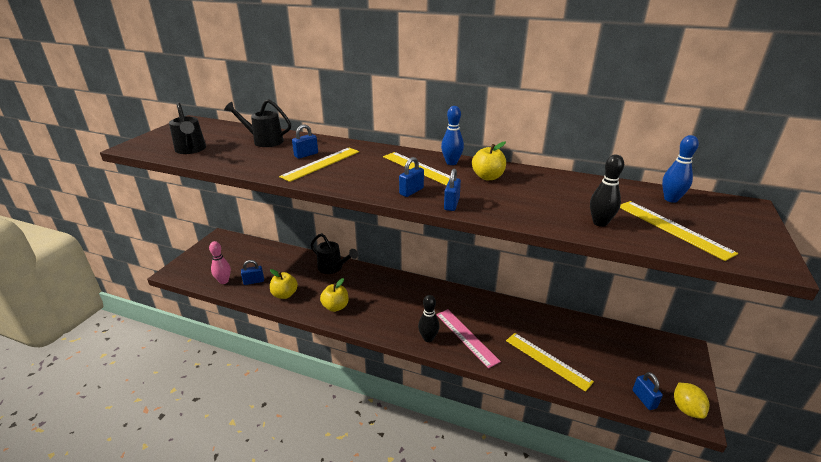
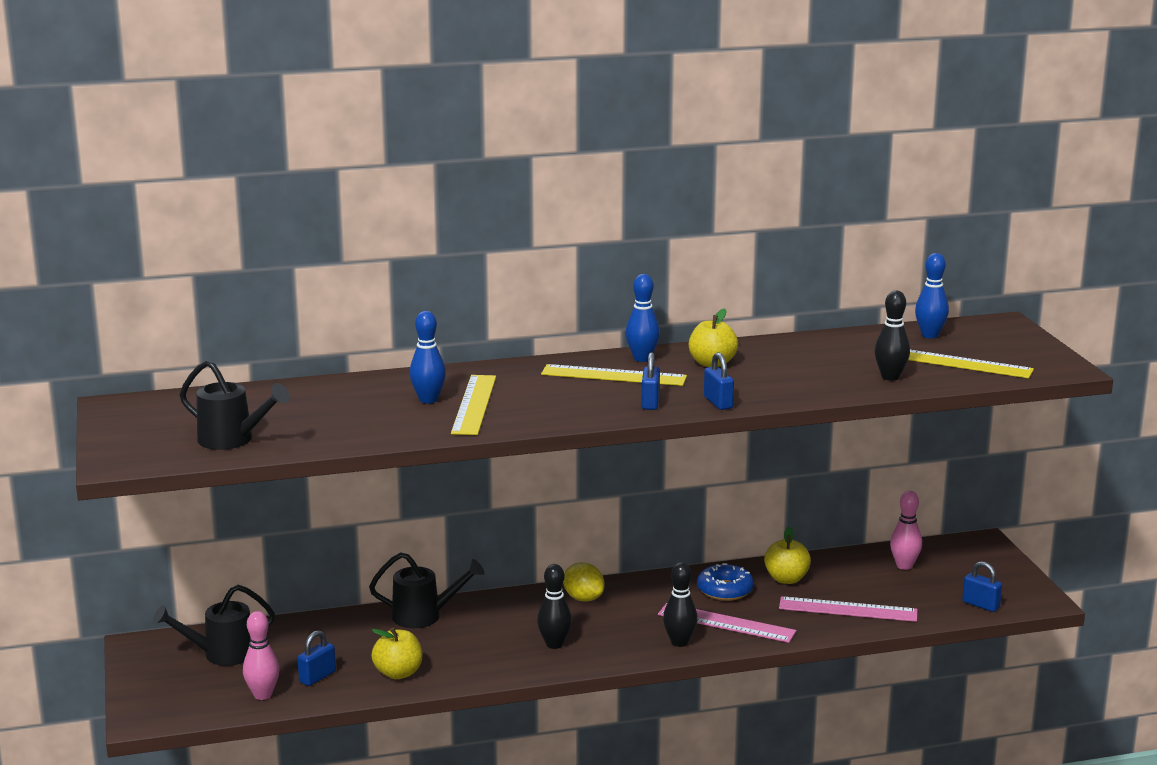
camera: 35 degrees left, 10 degrees down
(264, 141) = (321, 399): black watering can -> black watering can (221, 654)
(306, 155) = (428, 400): blue padlock -> blue bowling pin
(335, 307) = (501, 658): yellow apple -> yellow apple (786, 579)
(367, 310) = (554, 644): none -> black bowling pin
(488, 314) = (725, 590): none -> blue donut
(547, 360) = (848, 609): yellow ruler -> pink ruler
(613, 343) = (904, 566): none -> pink bowling pin
(686, 409) = (1027, 597): yellow lemon -> yellow lemon (583, 598)

